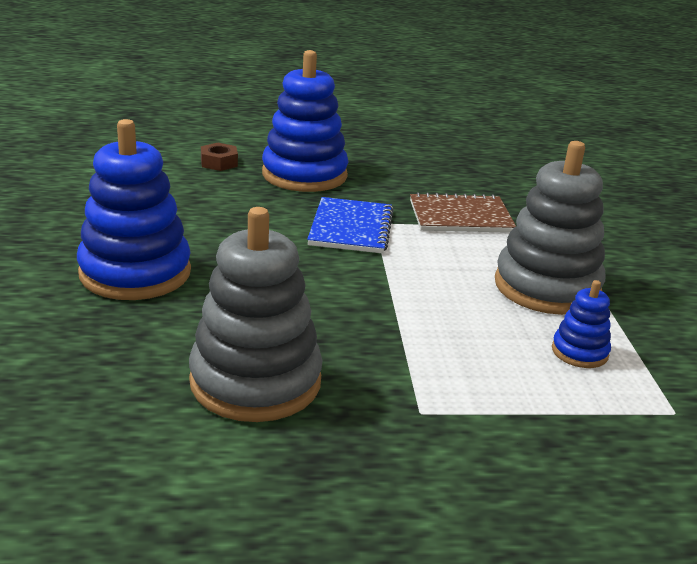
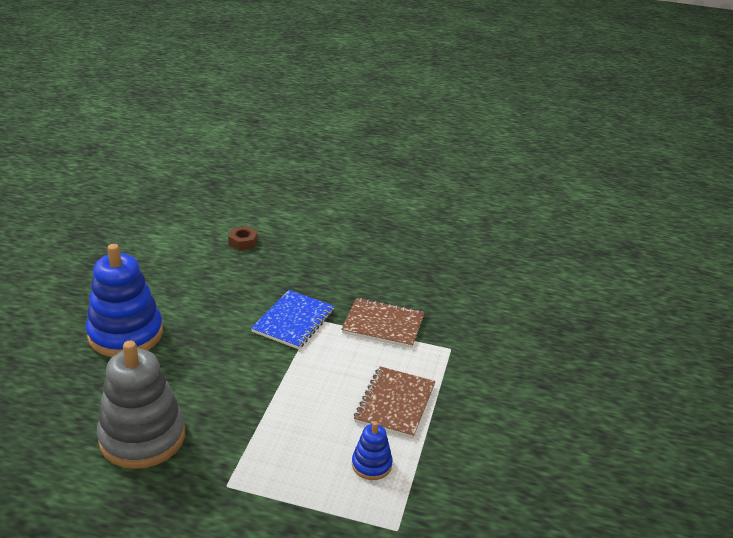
camera: 20 degrees right, 5 degrees up
(304, 175) = (296, 264): blue stacking toy -> none
(547, 287) = (395, 403): grey stacking toy -> brown notebook

